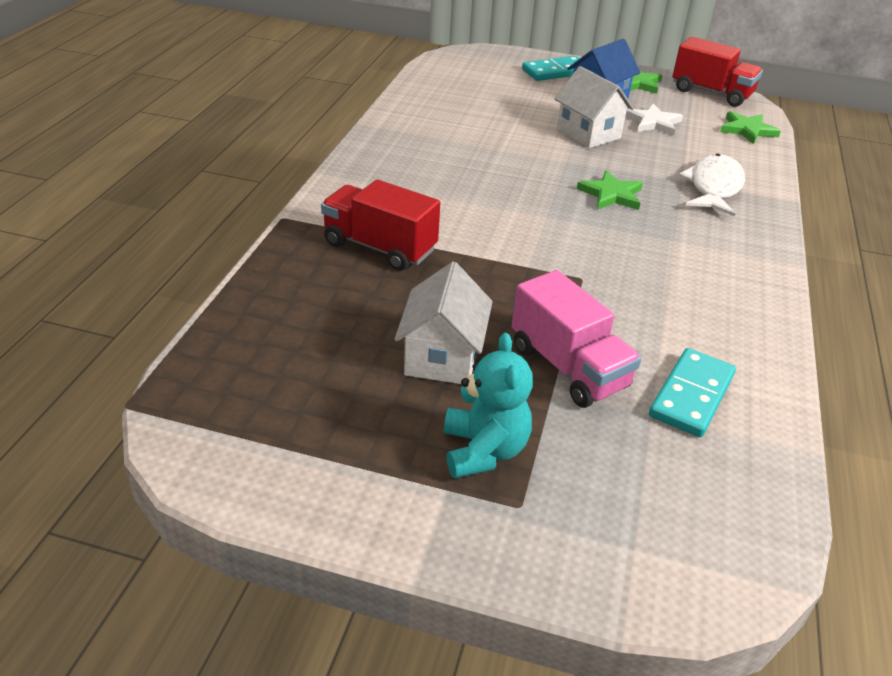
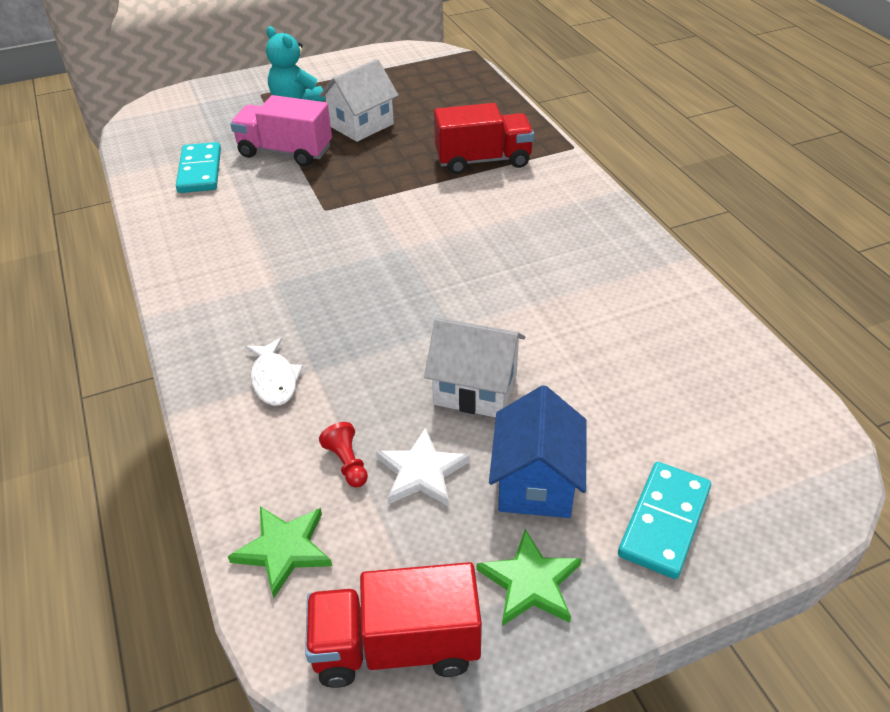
camera: 145 degrees right, 5 degrees up
(442, 357) = (361, 125): white house -> white house turned 75 degrees clockwise
(611, 194) = (370, 304): green star -> none
(692, 140) = (347, 463): none -> red pawn
(713, 187) = (274, 379): white fish -> white fish, size x0.64

